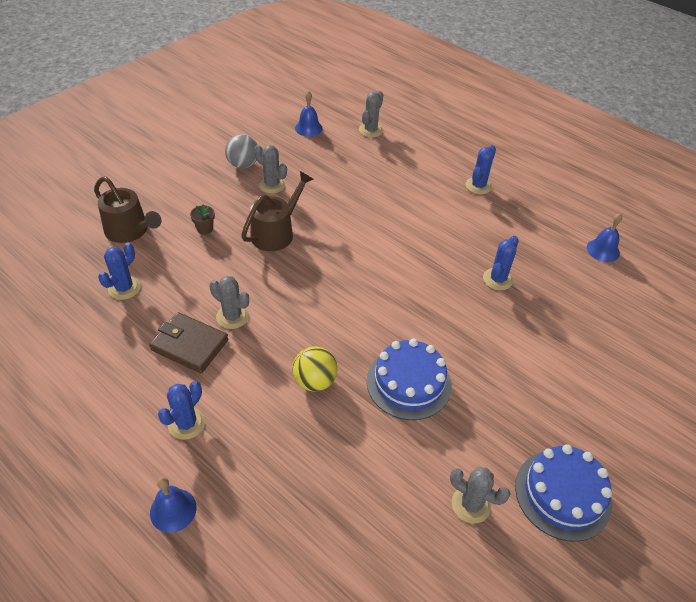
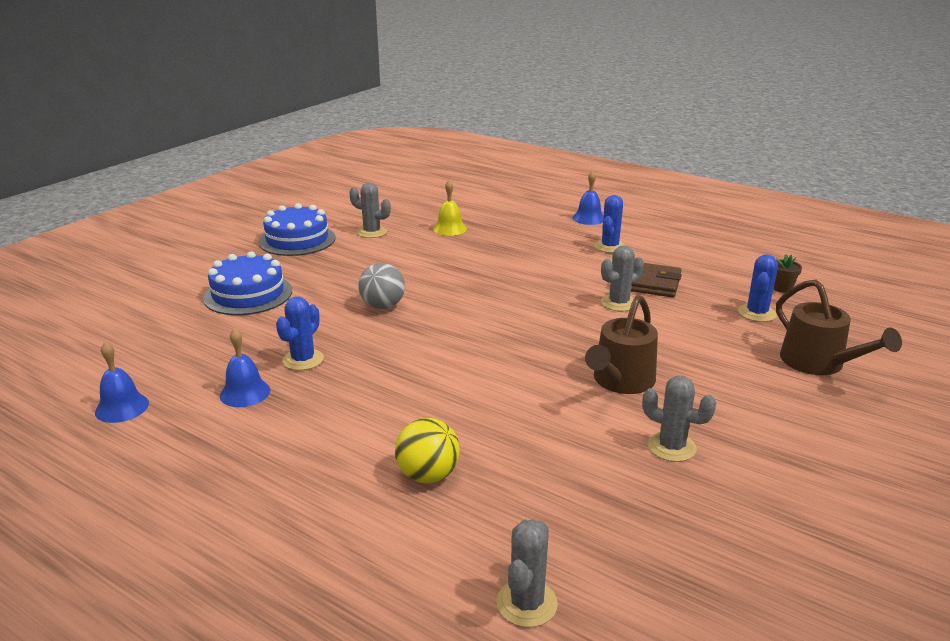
camera: 175 degrees right, 20 degrees down
(130, 231) = (818, 363): brown watering can -> brown watering can turned 150 degrees counterclockwise
(205, 229) = (722, 375): brown flower pot -> brown flower pot (782, 288)
(232, 316) = (619, 303): grey cactus -> grey cactus turned 60 degrees counterclockwise
(243, 165) = (749, 478): grey ball -> grey ball (383, 306)
(308, 128) = (676, 588): blue bell -> blue bell (245, 393)
(314, 381) = (511, 272): yellow ball -> yellow ball (428, 475)
(368, 501) = (449, 229): none -> yellow bell
(408, 383) = (421, 278): blue cake -> blue cake (248, 294)
(478, 186) = (291, 489): blue cactus -> none

